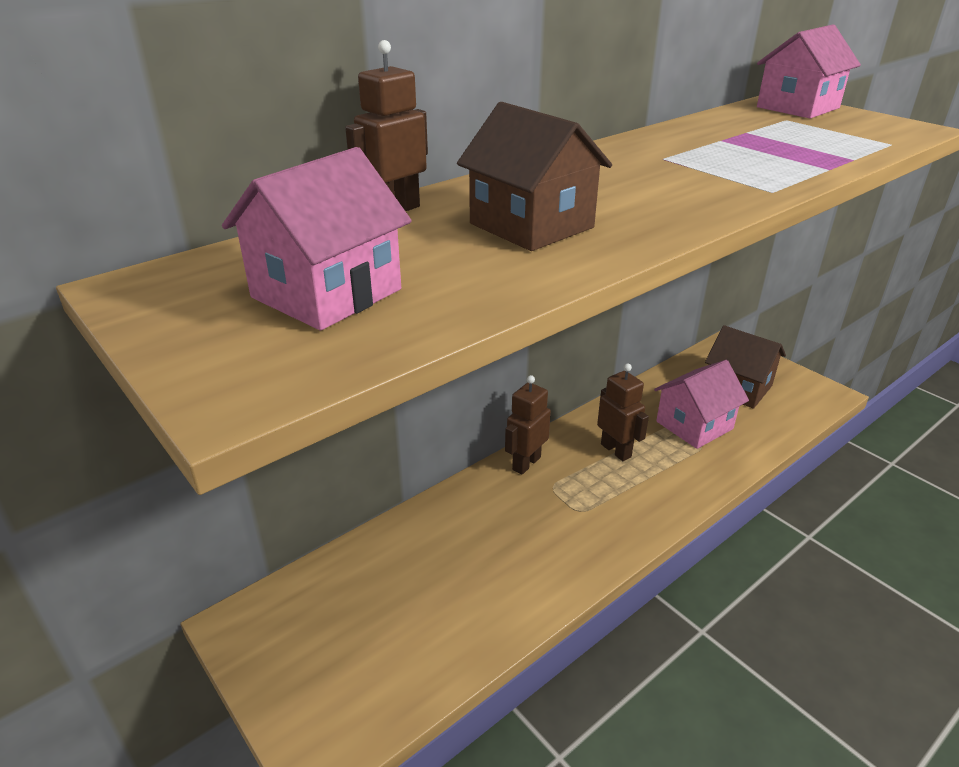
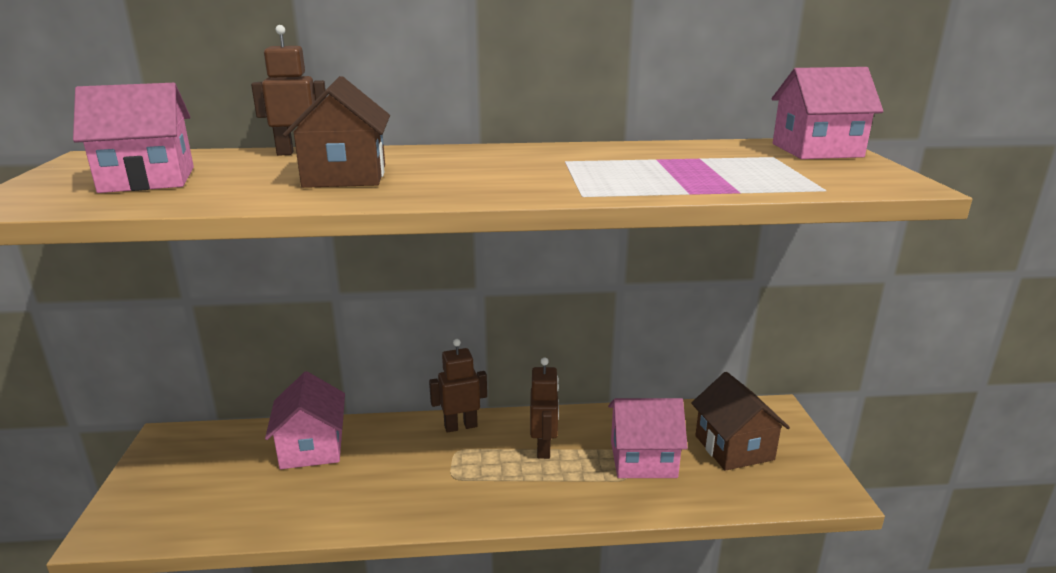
camera: 35 degrees right, 10 degrees down
(418, 550) = (312, 448): none -> pink house

